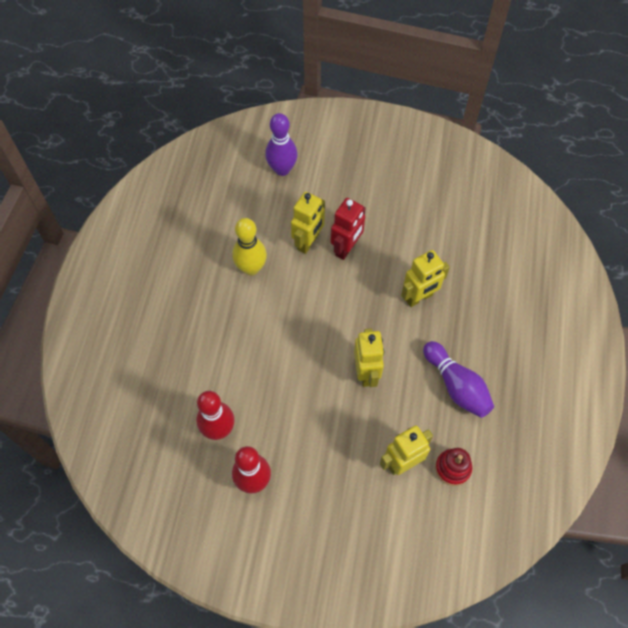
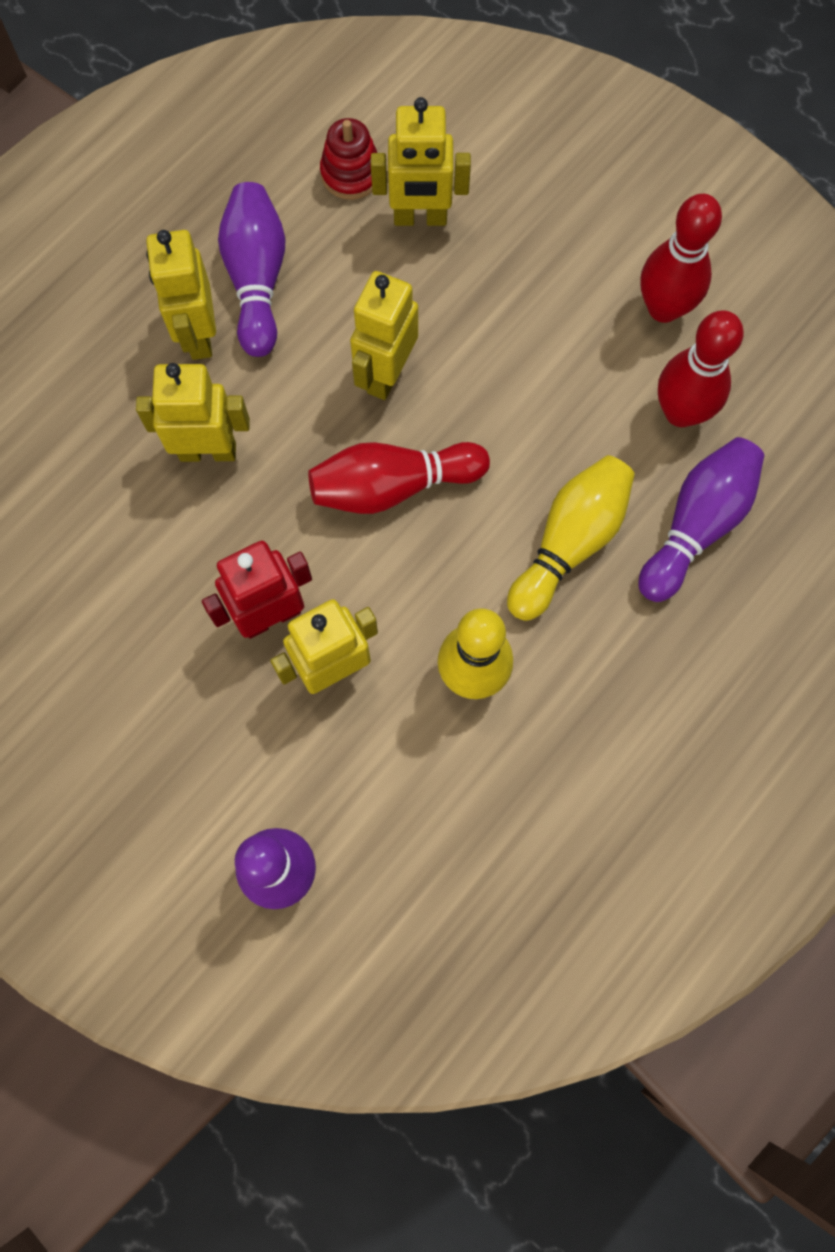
camera: 150 degrees left, 10 degrees up
(186, 378) = (696, 525): none -> purple bowling pin
(239, 340) = (569, 543): none -> yellow bowling pin
(330, 324) = (393, 486): none -> red bowling pin
(462, 345) = (198, 335): none -> yellow robot

